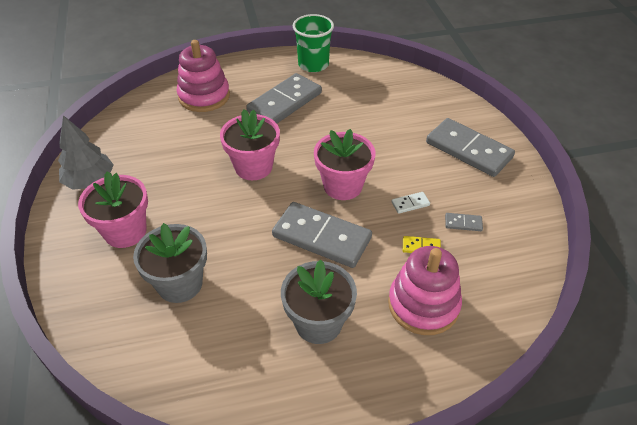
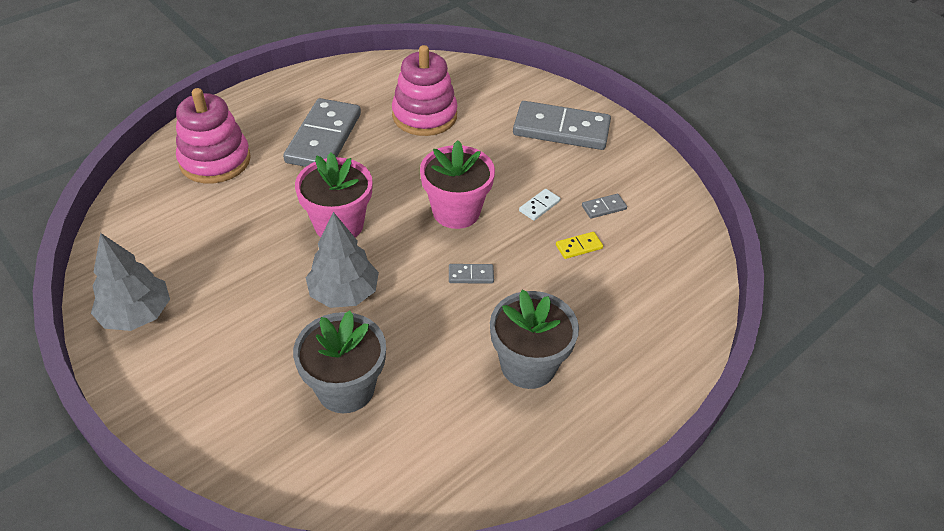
camera: 30 degrees left, 0 degrees up
(125, 231) = (232, 356): pink flower pot -> none
(224, 216) = (344, 293): none -> grey tree
(313, 64) = (327, 83): green cup -> none
(321, 237) = (471, 275): grey domino -> grey domino, size x0.41
(423, 305) = (618, 304): pink stacking toy -> pink stacking toy (424, 116)

